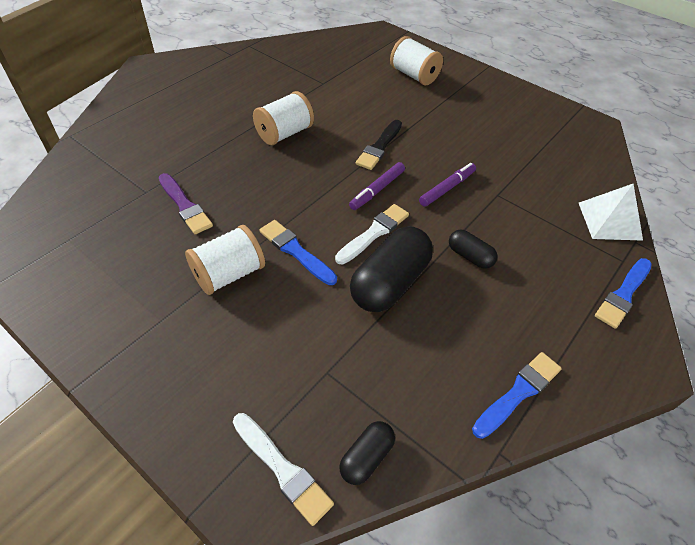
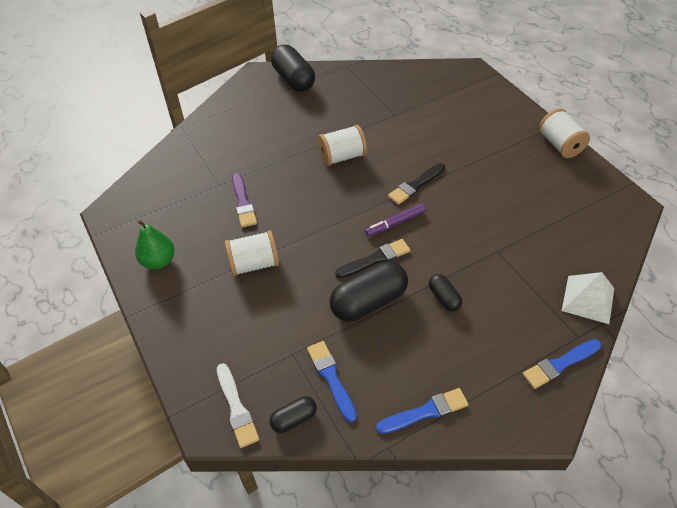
camera: 25 degrees right, 0 degrees up
(94, 303) = (159, 261): none -> green pear
(193, 66) = (293, 79): none -> black capsule
(296, 251) = (309, 259): blue brush -> blue brush (331, 378)
(374, 233) = (375, 259): white brush -> black brush
(414, 75) = (480, 121): white spool -> white spool (560, 145)
(447, 188) = (455, 235): purple marker -> none

